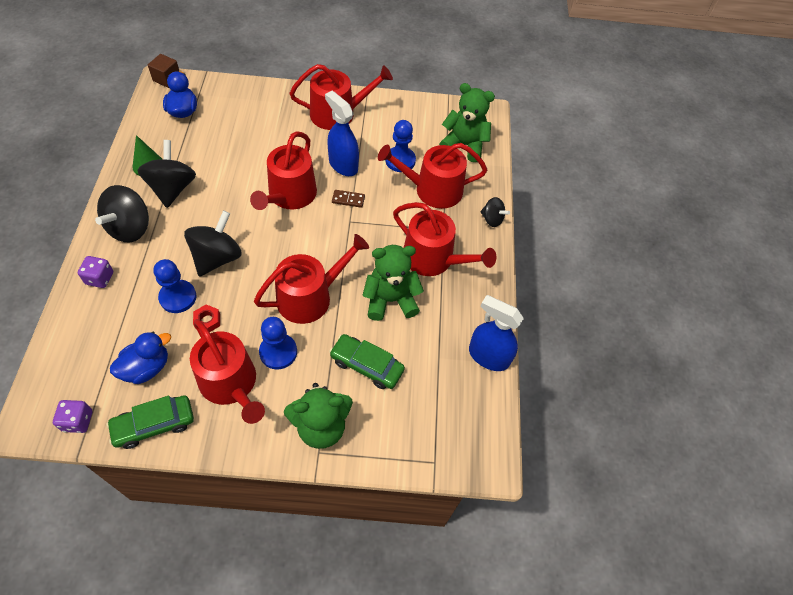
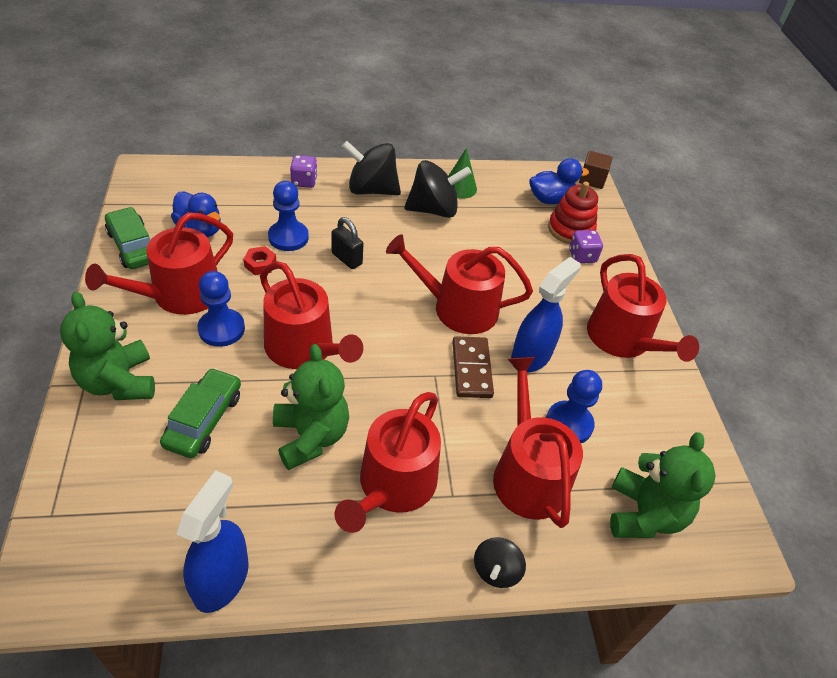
camera: 80 degrees right, 10 degrees down
(78, 421) = (142, 197): purple dice -> purple dice (582, 256)
(217, 257) = (347, 259): black spinning top -> black padlock
(223, 109) = (570, 229): none -> red stacking toy
(348, 200) = (471, 369): brown domino -> brown domino, size x1.62

